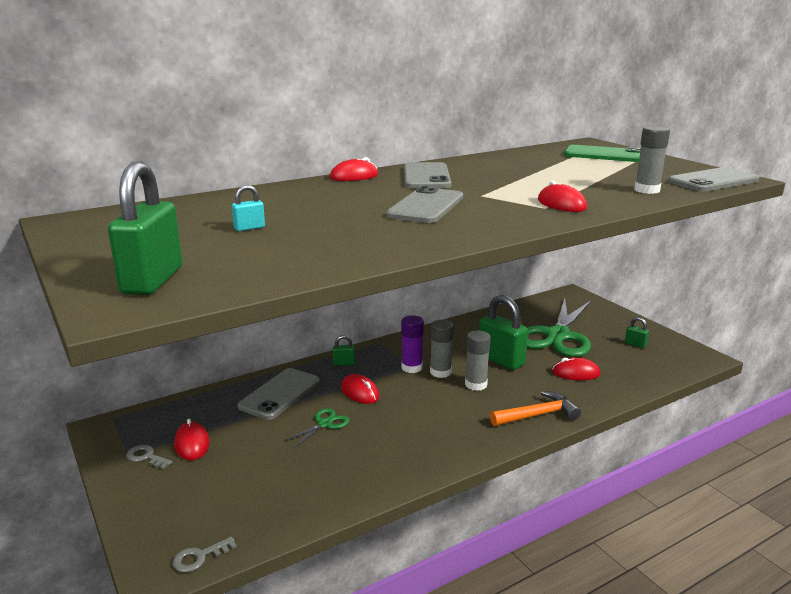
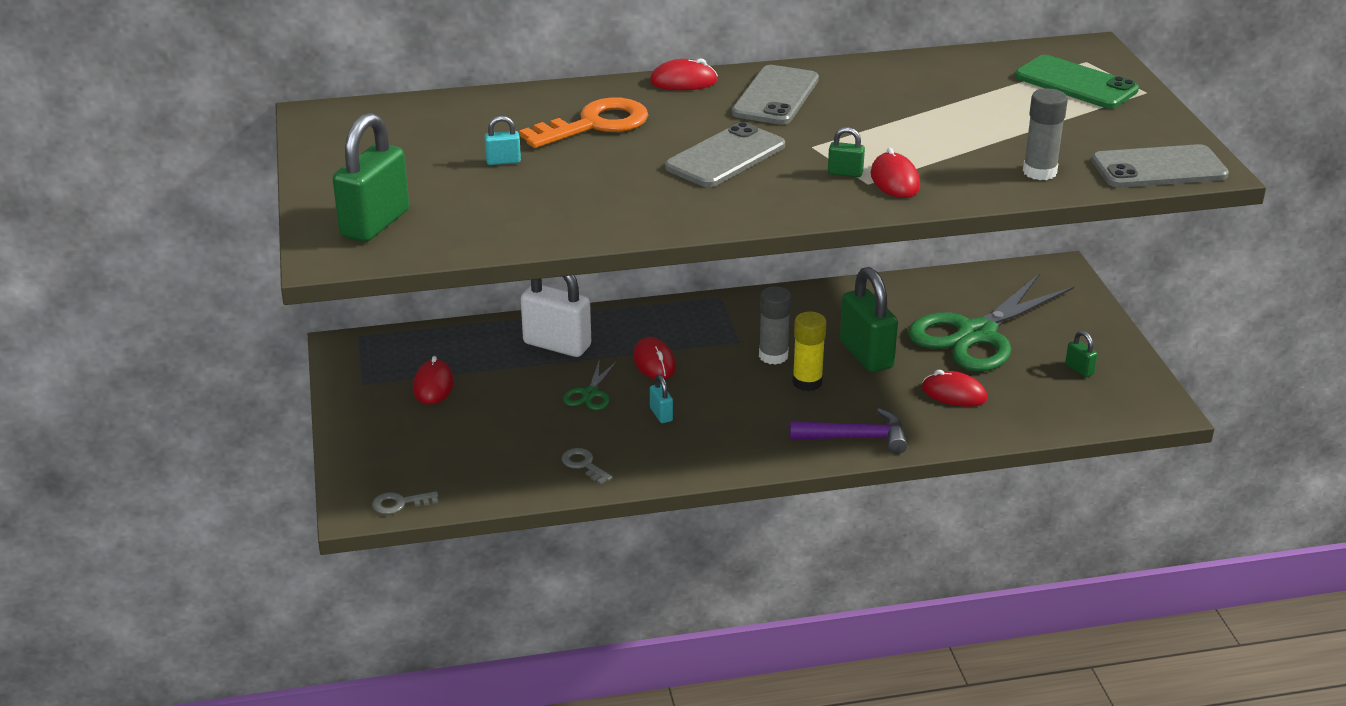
camera: 20 degrees right, 10 degrees up
(146, 457) = (381, 390): grey key -> grey key (584, 465)
(280, 394) = (557, 345): grey phone -> white padlock
(308, 202) = (594, 125): none -> orange key
(324, 424) = (590, 394): green scissors -> green scissors turned 135 degrees clockwise
(344, 363) = (656, 318): green padlock -> green padlock (845, 173)
(388, 428) = (661, 414): none -> turquoise padlock
(412, 367) = (740, 342): purple glue stick -> none
(476, 384) = (807, 382): grey glue stick -> yellow glue stick
(538, 415) = (856, 438): orange hammer -> purple hammer

